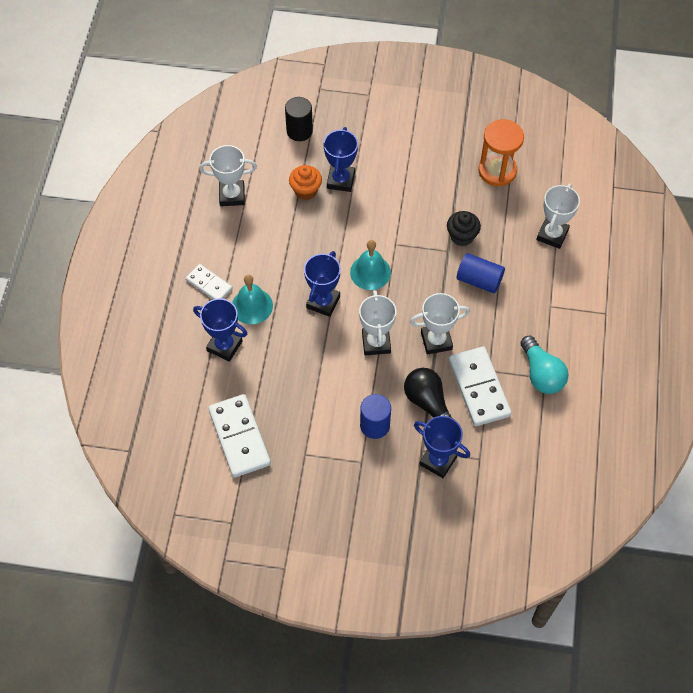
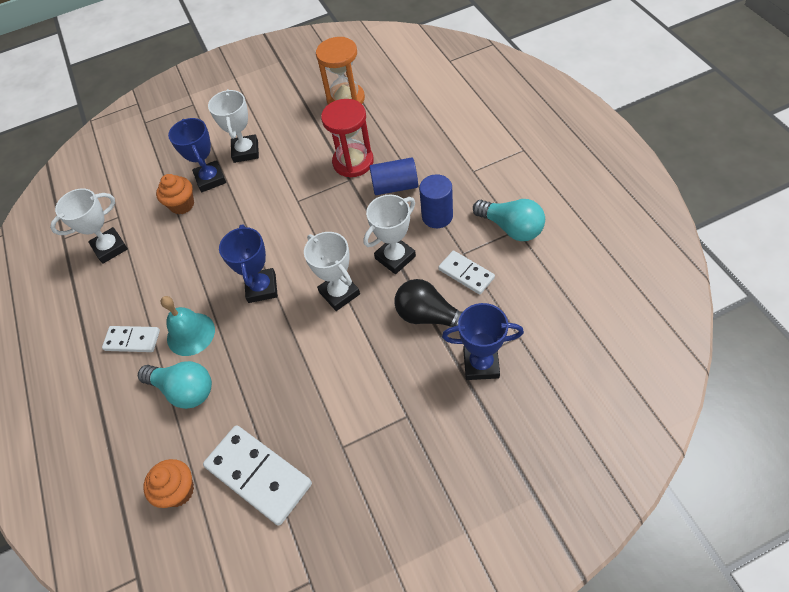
camera: 25 degrees left, 5 degrees down
(183, 413) = (178, 491): none -> orange cupcake
(224, 346) = (184, 390): blue trophy -> turquoise light bulb
(299, 131) = (145, 162): black cylinder -> none
(370, 272) = (290, 236): turquoise bell -> none
(375, 425) = (393, 370): blue cylinder -> blue cylinder (437, 216)
(462, 236) = (353, 162): black cupcake -> red hourglass
(478, 388) = (466, 274): white domino -> white domino, size x0.59
(552, 235) = (429, 119): white trophy -> white trophy (246, 151)

